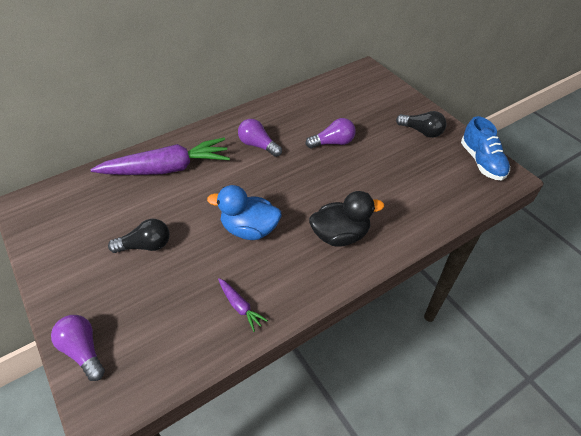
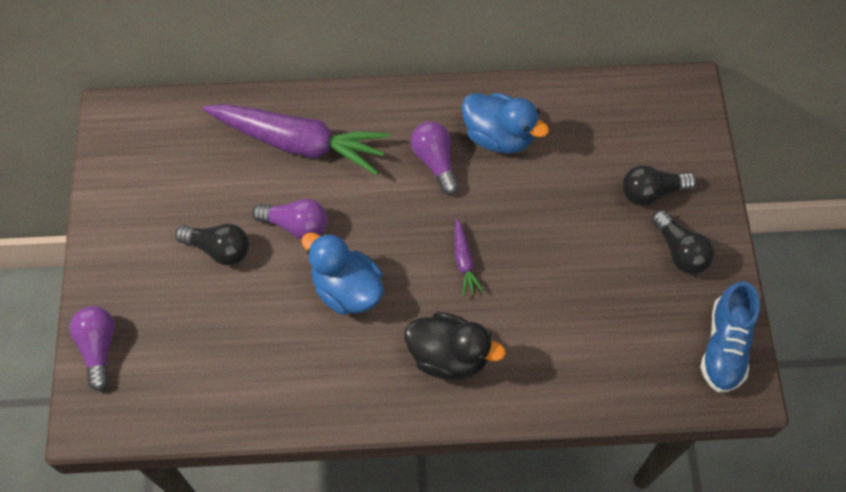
camera: 30 degrees right, 15 degrees up
(240, 306) = (278, 385): purple carrot -> purple carrot (464, 261)
(286, 121) = (498, 136): none -> blue duck
(333, 143) = (538, 207): purple light bulb -> purple light bulb (296, 225)
(385, 114) = (651, 192): none -> black light bulb

